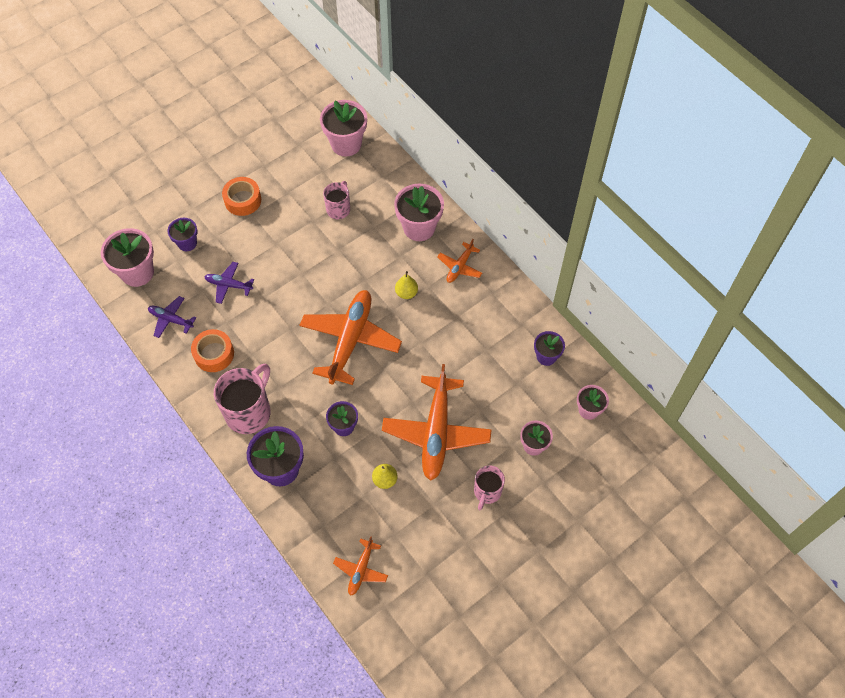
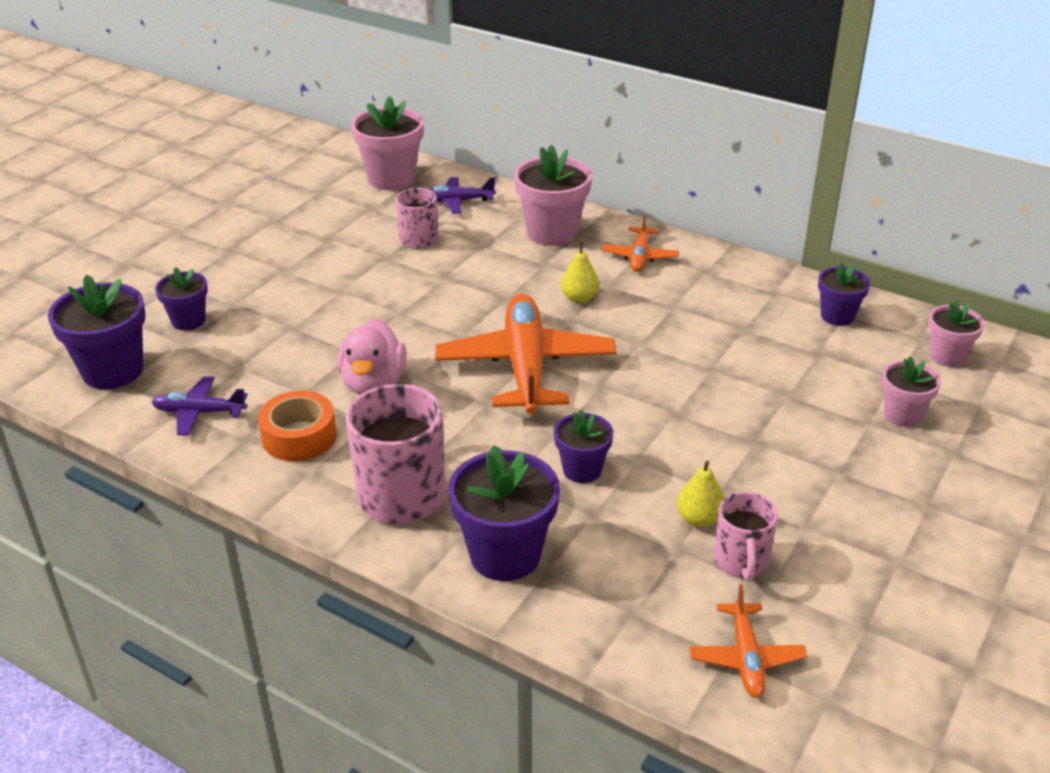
camera: 20 degrees left, 25 degrees down
(137, 272) = (113, 371): pink flower pot -> purple flower pot
(228, 285) = (284, 351): purple plane -> purple plane (457, 201)
(243, 200) = (261, 259): orange tape -> none
(265, 327) = (373, 384): none -> pink duck
(436, 432) = (740, 438): orange plane -> none
(487, 492) = (878, 488): pink mug -> pink mug (741, 562)

